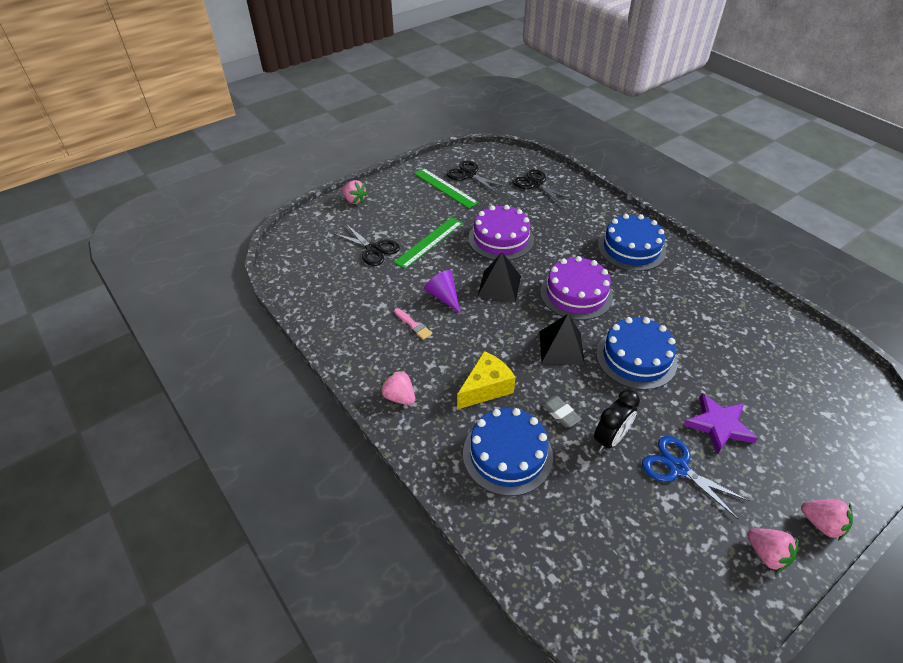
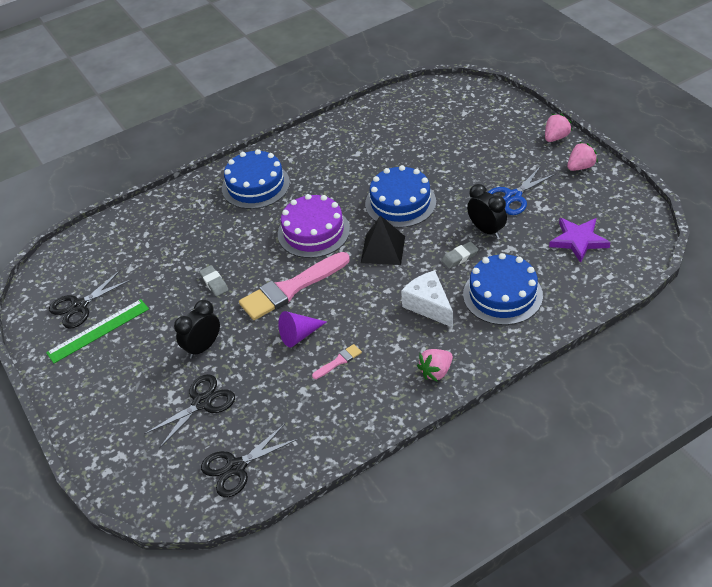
camera: 80 degrees left, 0 degrees up
(354, 200) = (92, 428): pink strawberry -> none
(429, 242) = (203, 347): green ruler -> black clock
(486, 388) = (429, 305): yellow cheese -> white cheese
(499, 286) = (291, 288): black pyramid -> pink brush
(501, 239) = (214, 283): purple cake -> grey eraser
(536, 184) = (122, 246): black scissors -> black scissors (236, 467)
(719, 425) = (473, 168): purple star -> purple star (578, 240)

